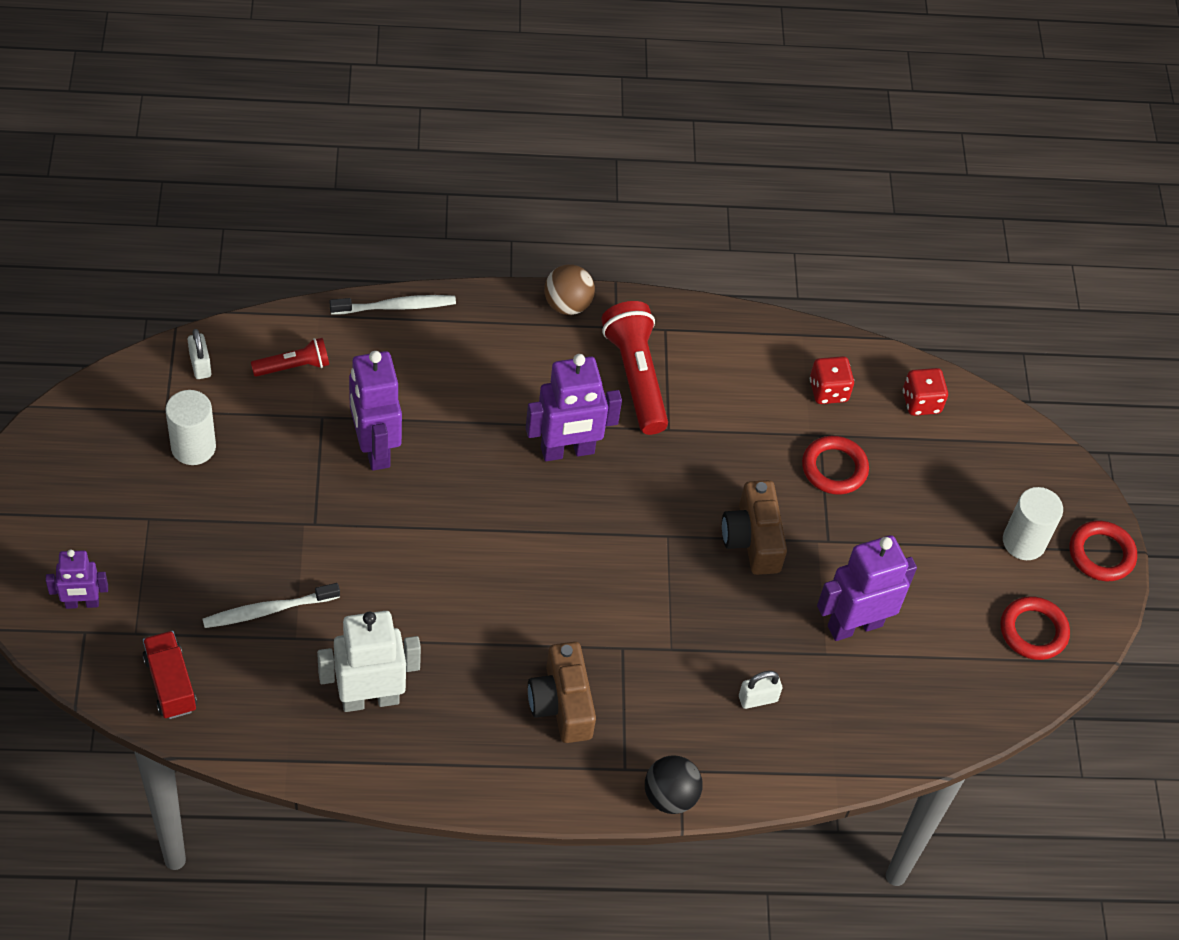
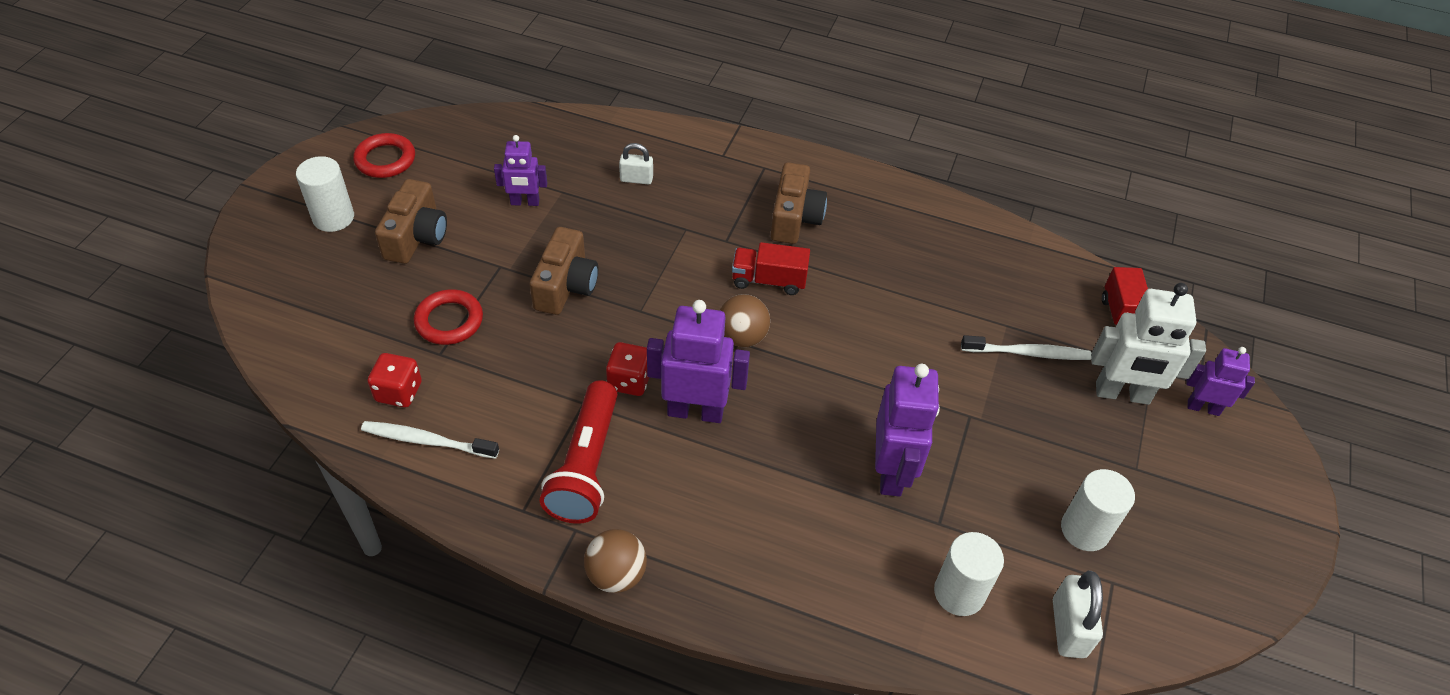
camera: 155 degrees left, 5 degrees down
(200, 365) = (1068, 628): white padlock -> white padlock, size x1.51
(294, 366) = (959, 593): red flashlight -> white cylinder
(370, 699) = (951, 264): white robot -> white robot (1122, 394)
(395, 306) = (820, 636): white toothbrush -> white toothbrush (427, 441)
(557, 538) = (742, 337): none -> brown ball
(557, 611) = (769, 280): none -> red truck
(670, 796) = (739, 143): black ball -> none
(854, 625) = (525, 202): purple robot -> purple robot, size x0.59
(921, 402) = (317, 354): red dice -> red dice (629, 381)
(929, 547) = (416, 236): none -> brown camera
(1101, 554) = (278, 191): red ring -> none

